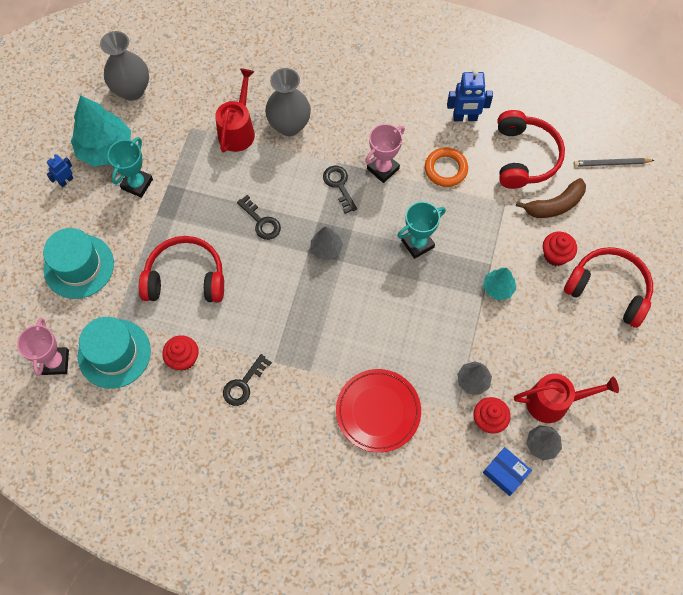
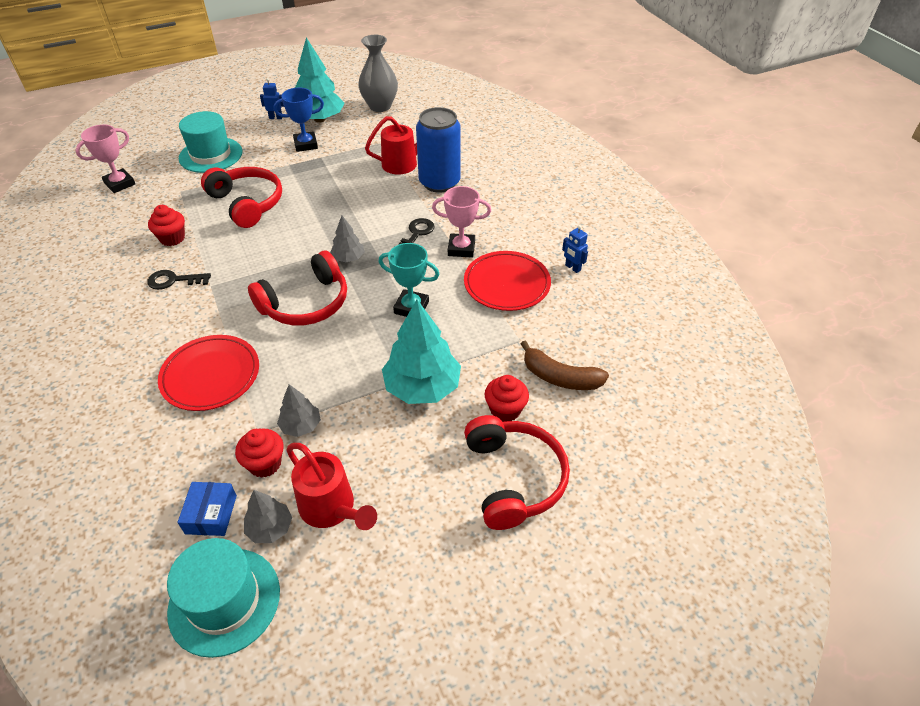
camera: 50 degrees right, 20 degrees down
(114, 353) = (149, 205): turquoise hat -> turquoise hat (224, 601)
(137, 184) = (306, 144): turquoise trophy -> blue trophy
(261, 221) = (336, 213): black key -> none
(289, 125) = (439, 182): grey vase -> blue can
(445, 169) = (507, 284): orange ring -> red plate
(465, 117) = (572, 268): blue robot -> blue robot, size x0.60
(498, 288) = (422, 387): turquoise tree -> turquoise tree, size x1.92
(524, 157) = (584, 327): red headphones -> red headphones (306, 303)
(611, 163) = (660, 394): grey pencil -> none

